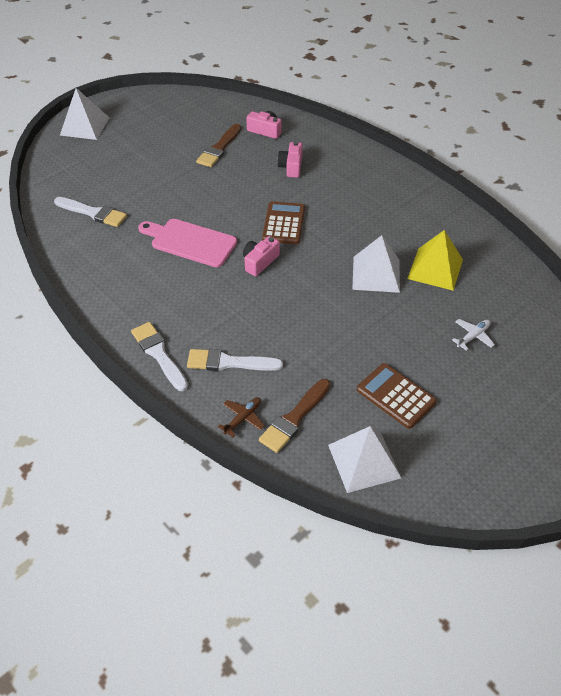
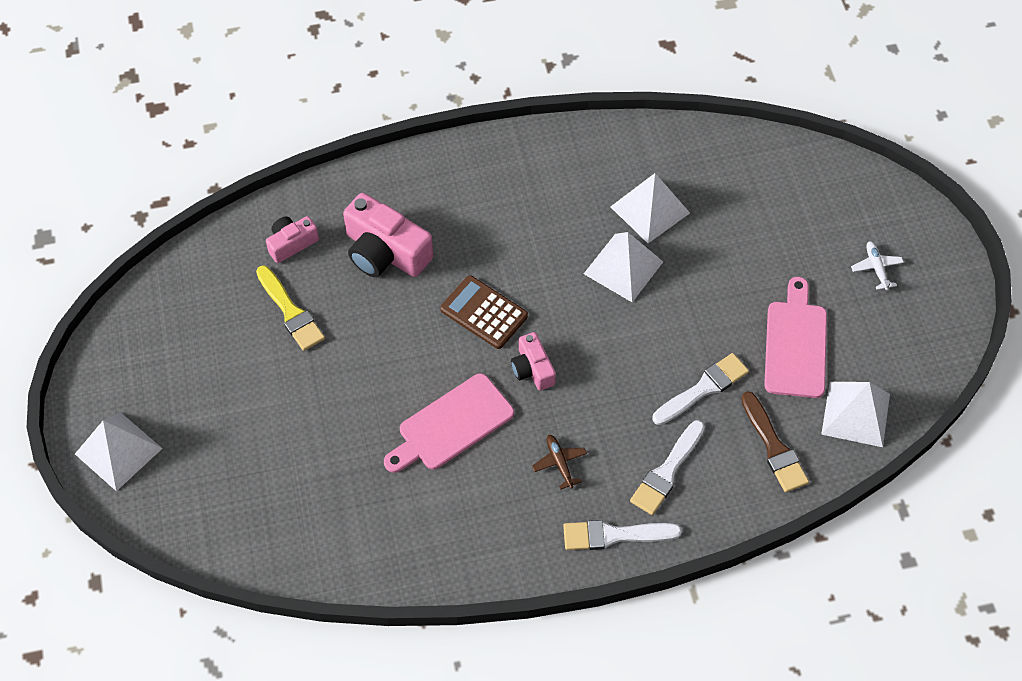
camera: 60 degrees left, 10 degrees up
(93, 213) = (322, 511): white brush -> white brush (703, 388)
(219, 148) = (291, 312): brown brush -> yellow brush
(243, 418) = (748, 493): brown plane -> brown plane (559, 463)
(291, 167) = (385, 252): pink camera -> pink camera, size x1.77
(395, 396) = (795, 344): brown calculator -> pink cutting board
(435, 269) = (649, 209): yellow pyramid -> white pyramid
(473, 336) = (760, 234): white plane -> white plane (876, 268)

